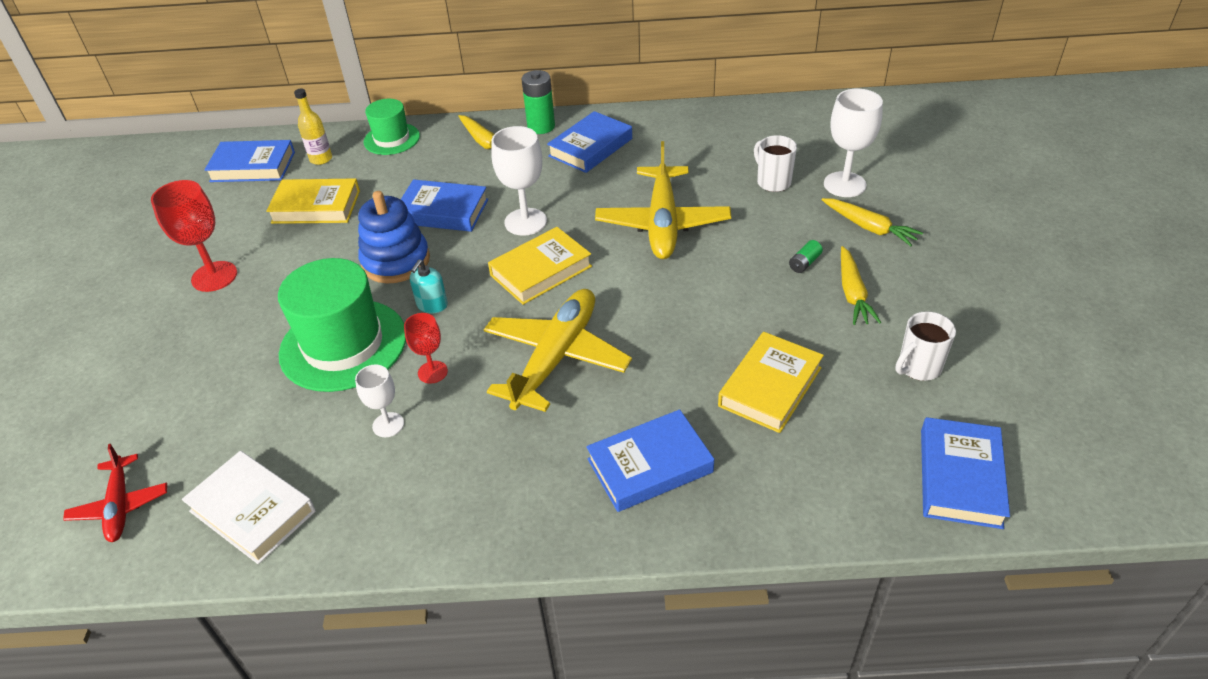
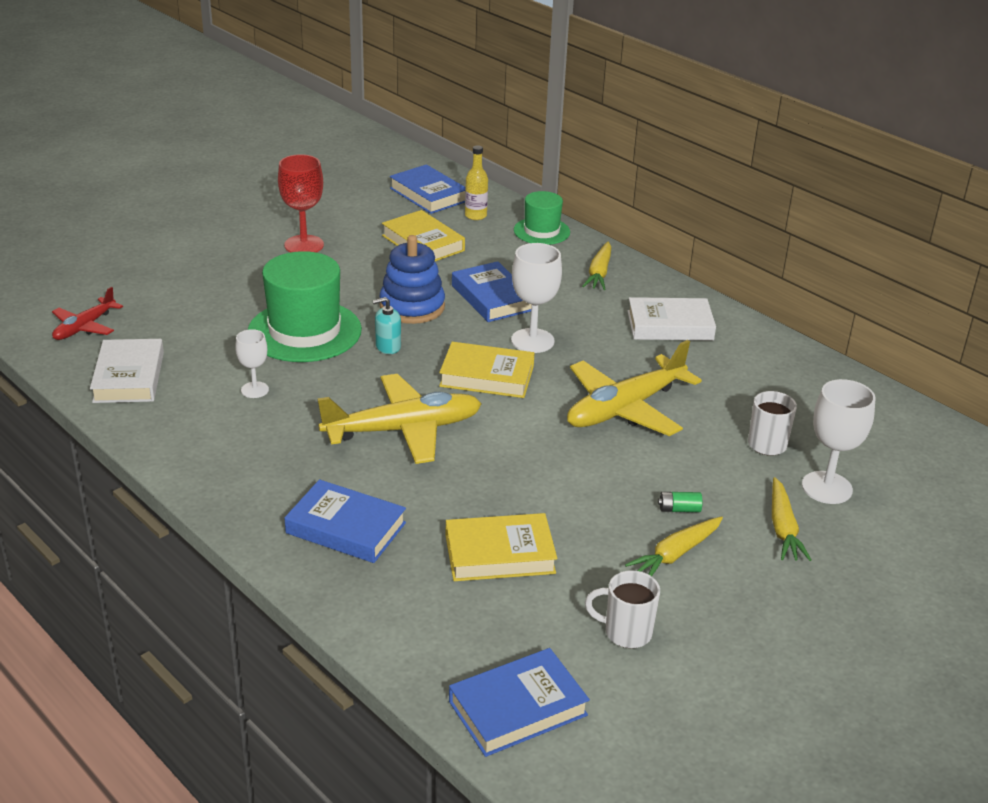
camera: 45 degrees right, 10 degrees down
(432, 372) = (323, 382): red goblet -> none
(541, 126) = (660, 288): green battery -> none
(590, 147) = (670, 325): blue book -> white book

